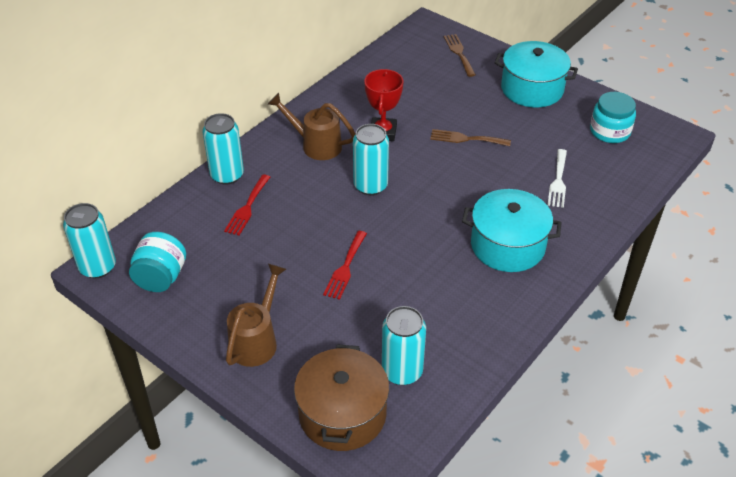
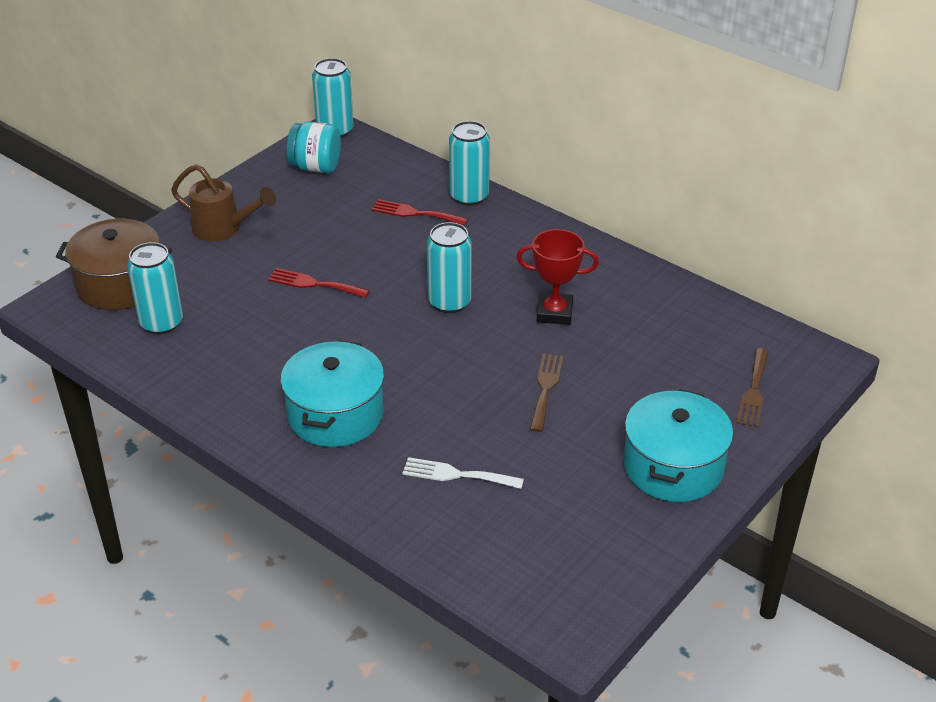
camera: 90 degrees right, 5 degrees down
(316, 145) = (525, 258): brown watering can -> none
(459, 53) = (753, 391): brown fork -> brown fork turned 120 degrees clockwise
(610, 131) = (573, 547): turquoise jar -> none

